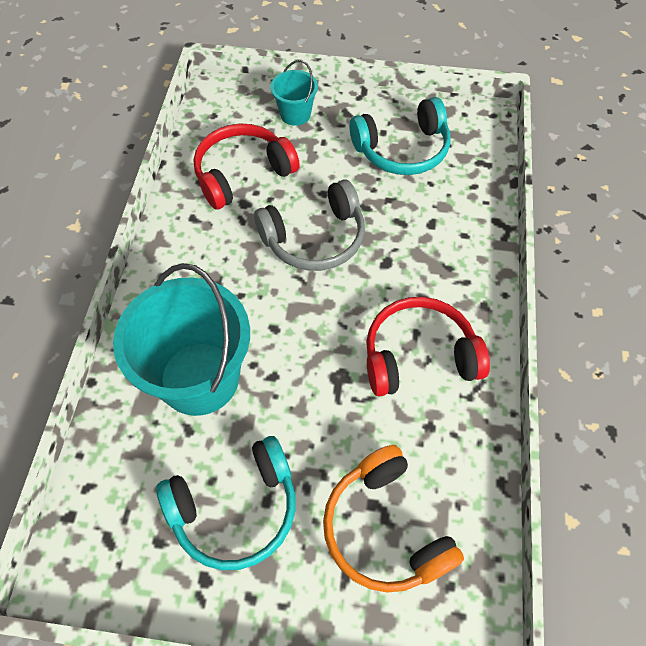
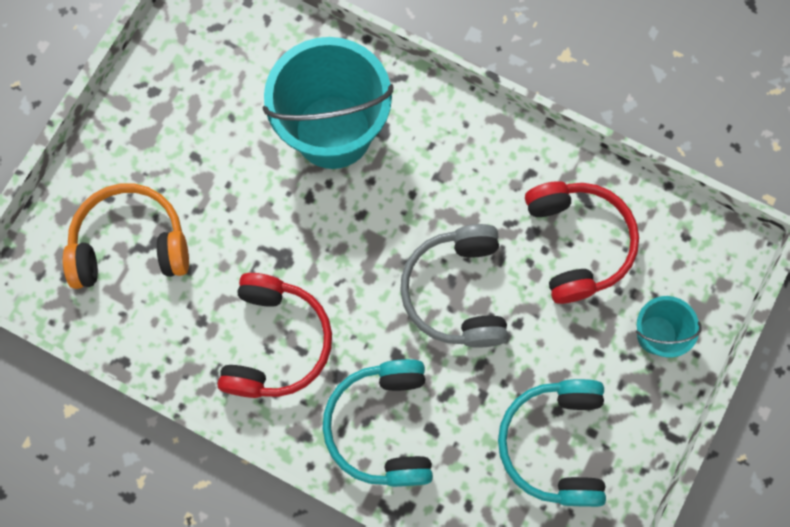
camera: 110 degrees right, 15 degrees up
(235, 509) = (199, 129): turquoise headphones -> turquoise headphones (382, 426)

